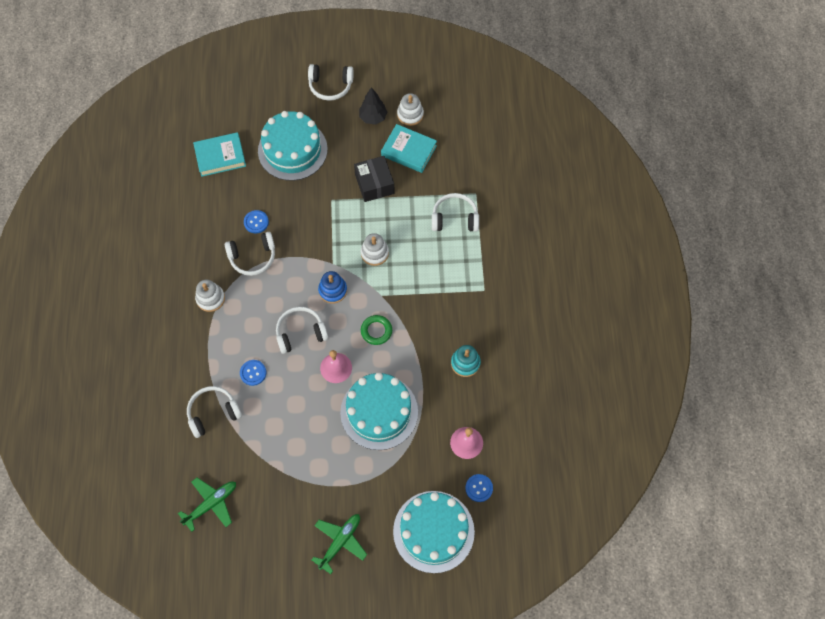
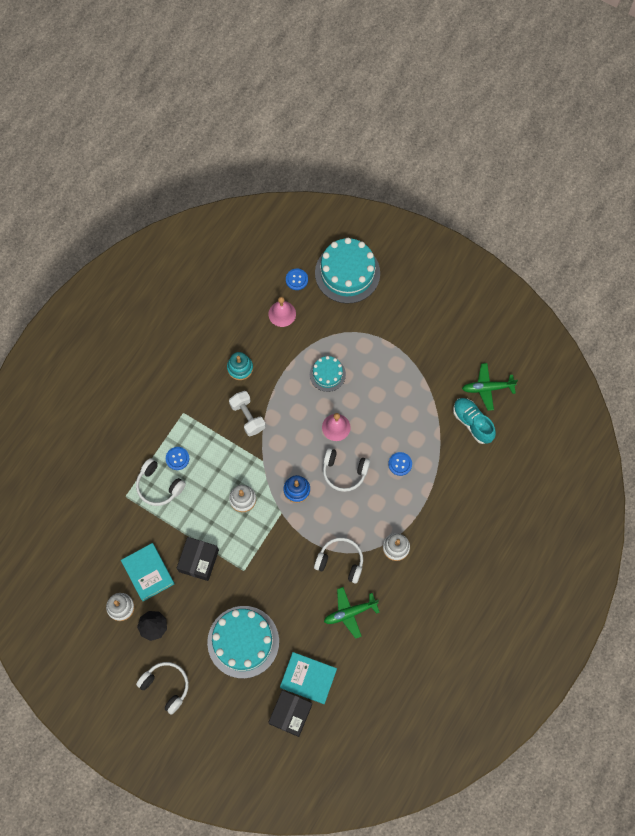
camera: 145 degrees left, 5 degrees up
(206, 458) = (472, 423): none -> turquoise shoe
(213, 413) = (448, 453): white headphones -> none
(217, 125) = (290, 714): none -> black box
(256, 222) = (318, 592): blue button -> blue button (177, 458)
(340, 541) = (414, 306): green plane -> green plane (350, 613)
(376, 331) = (286, 435): green ring -> none
(379, 412) = (327, 374): turquoise cake -> turquoise cake, size x0.54
(424, 324) = (248, 417): none -> white dumbbell

